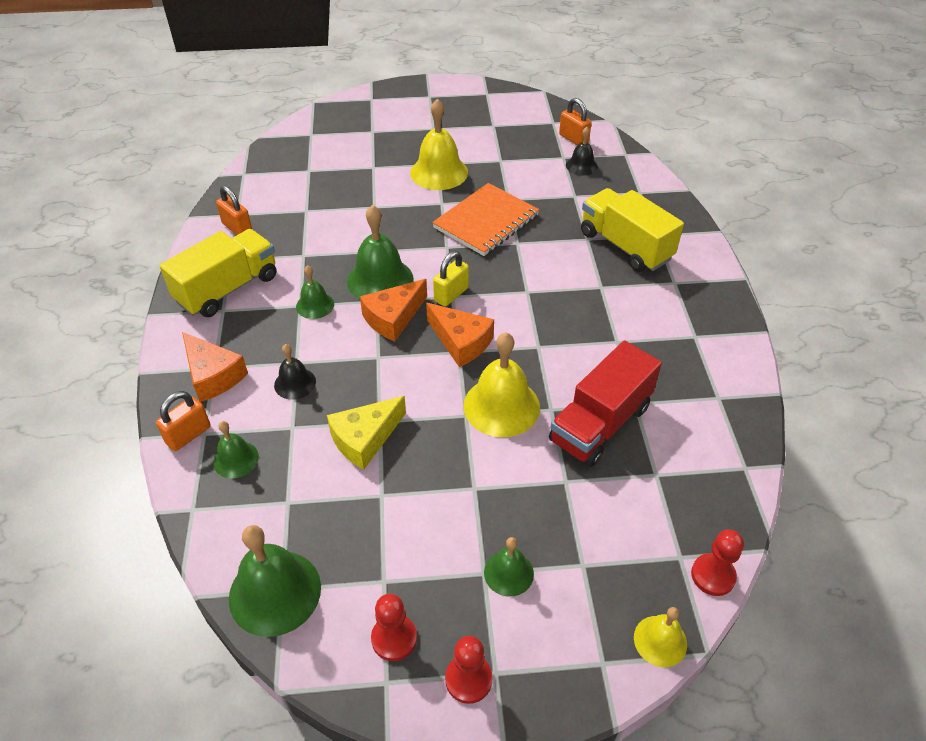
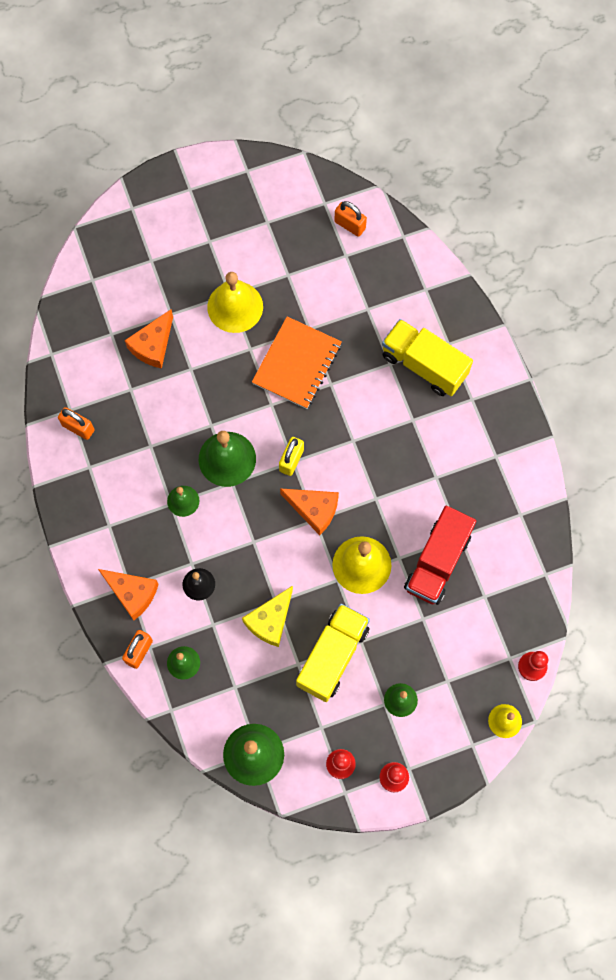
camera: 15 degrees left, 25 degrees up
(228, 289) = (102, 501): yellow truck -> yellow truck (332, 656)
(393, 318) = (252, 498): orange cheese -> orange cheese (153, 345)
(581, 166) = (365, 264): black bell -> none

